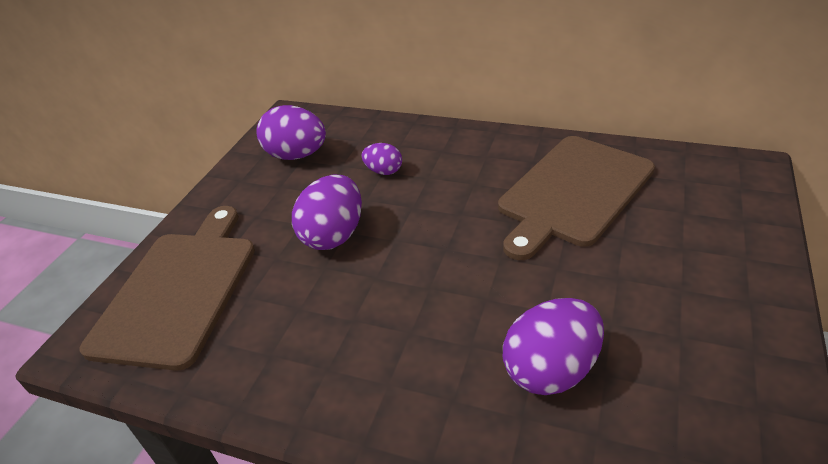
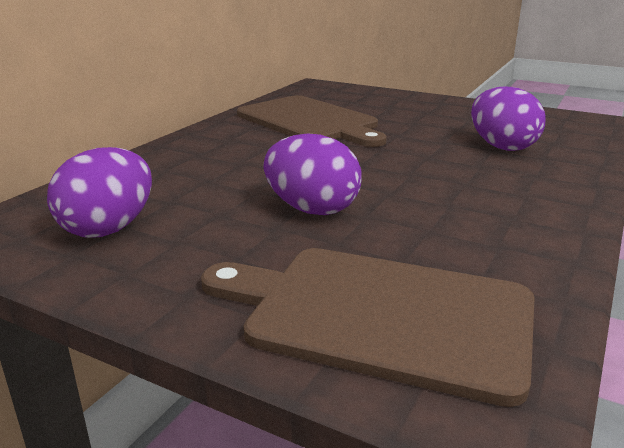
camera: 85 degrees left, 15 degrees down
(384, 171) = (208, 180): purple egg -> none

